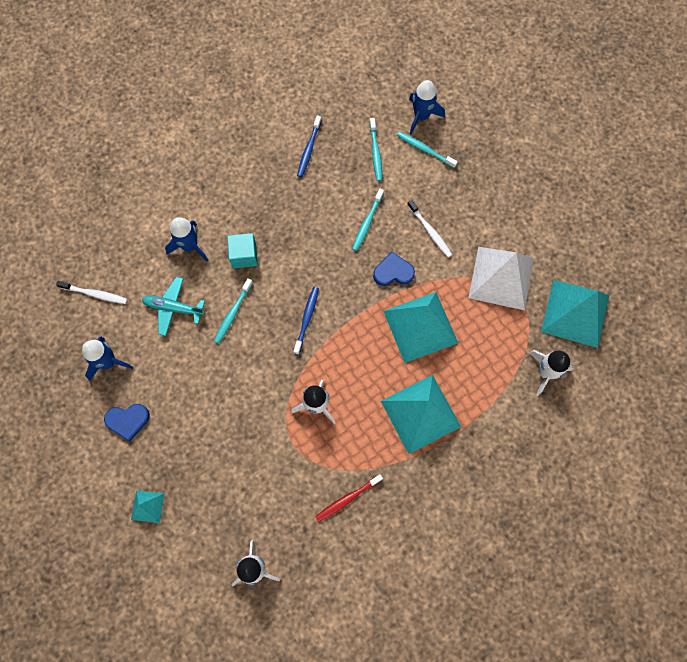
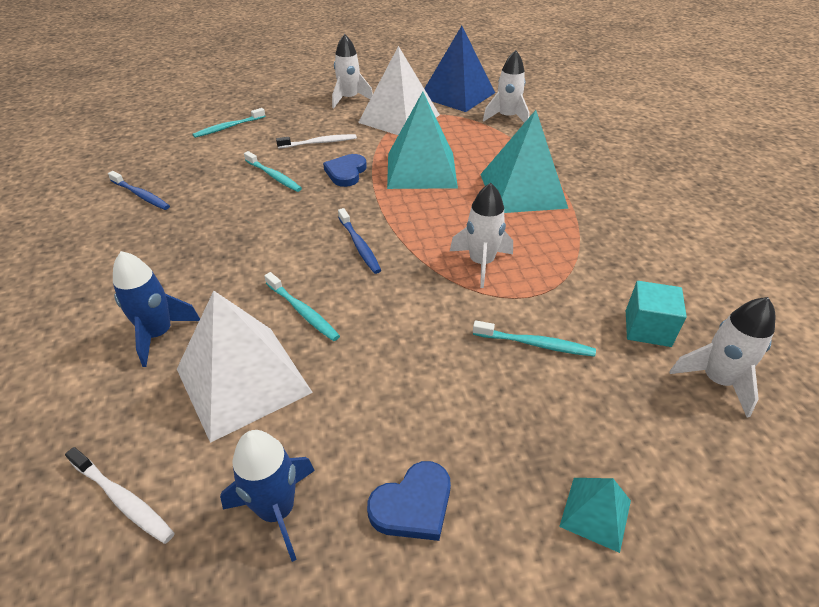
camera: 70 degrees left, 30 degrees down
(94, 294) = (123, 499): white toothbrush -> white toothbrush turned 90 degrees clockwise
(128, 421) = (413, 505): blue heart -> blue heart turned 45 degrees clockwise
(173, 308) = (243, 380): turquoise plane -> white pyramid
(244, 255) = (226, 280): turquoise cube -> turquoise cube (647, 328)
(306, 319) = (359, 245): blue toothbrush -> blue toothbrush turned 150 degrees counterclockwise
(347, 499) = (616, 265): red toothbrush -> none
(375, 152) = (198, 154): turquoise toothbrush -> turquoise toothbrush (535, 344)
(421, 116) = (191, 122): blue rocket -> none
(520, 220) = (349, 99): none -> white rocket
(575, 313) = (457, 95): turquoise pyramid -> blue pyramid

